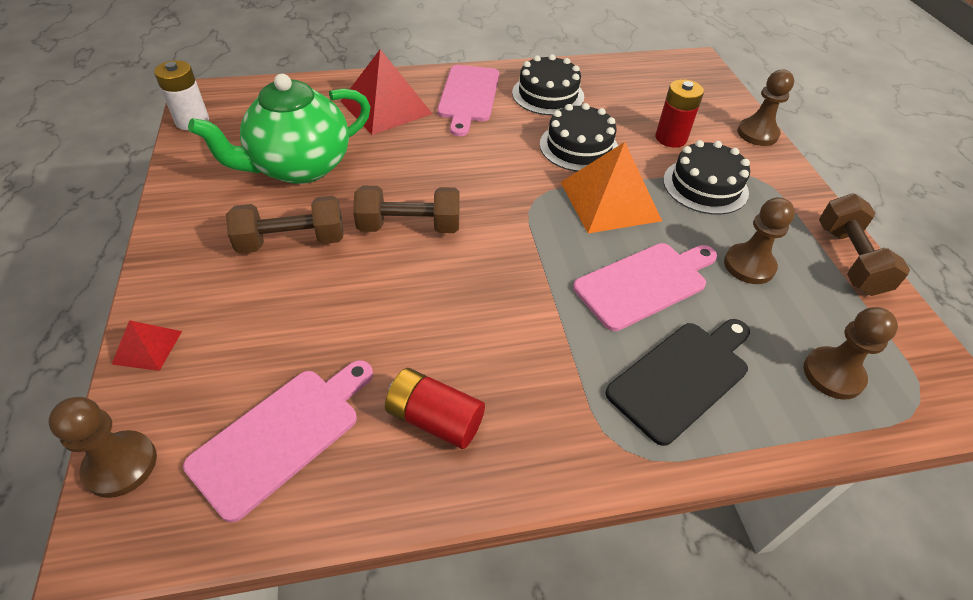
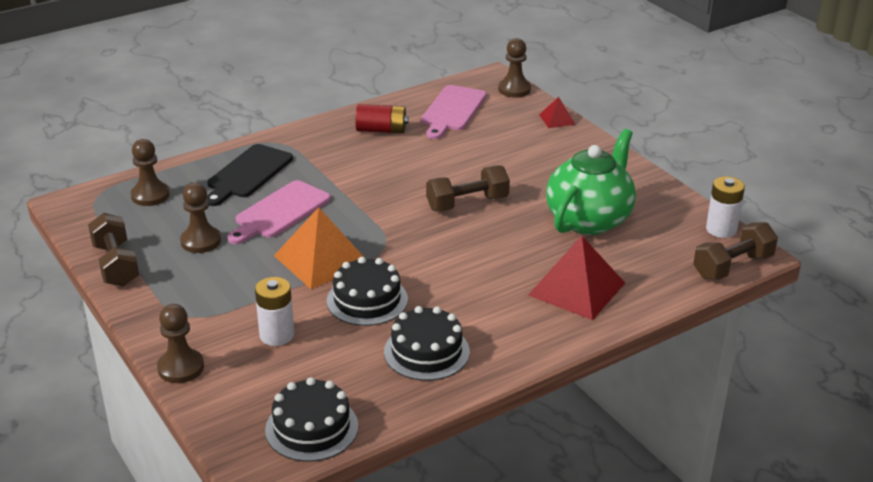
camera: 160 degrees right, 15 degrees down
(292, 241) = (538, 176): brown dumbbell -> brown dumbbell (732, 266)
(468, 96) = (508, 324): pink cutting board -> none
(671, 138) = (277, 335): red battery -> white battery
(705, 186) = (238, 294): black cake -> black cake (311, 428)

